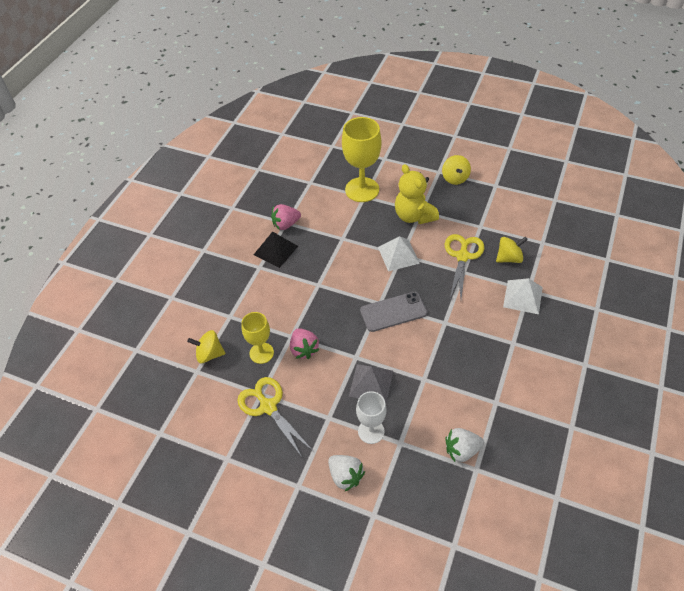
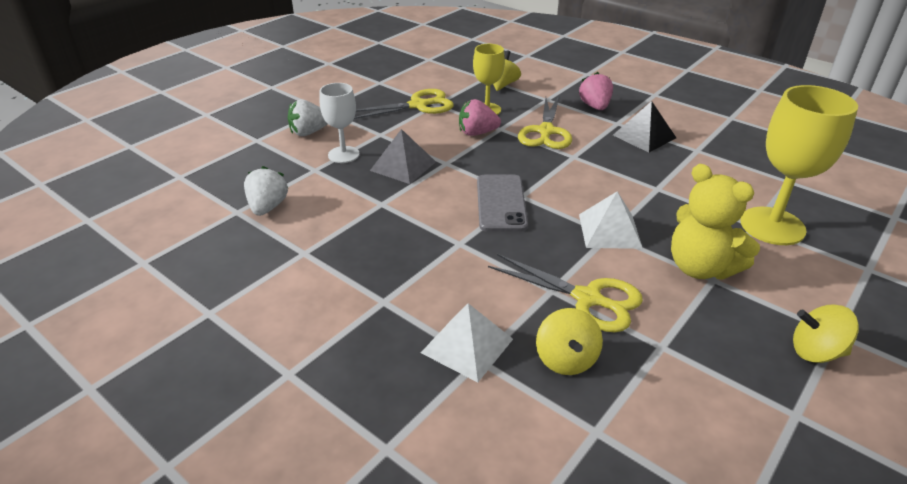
camera: 105 degrees right, 15 degrees down
(286, 224) = (693, 149): pink strawberry -> pink strawberry (595, 106)
(287, 306) = (545, 132): none -> yellow scissors
(414, 216) = (700, 267): yellow teddy bear -> yellow teddy bear turned 120 degrees counterclockwise

